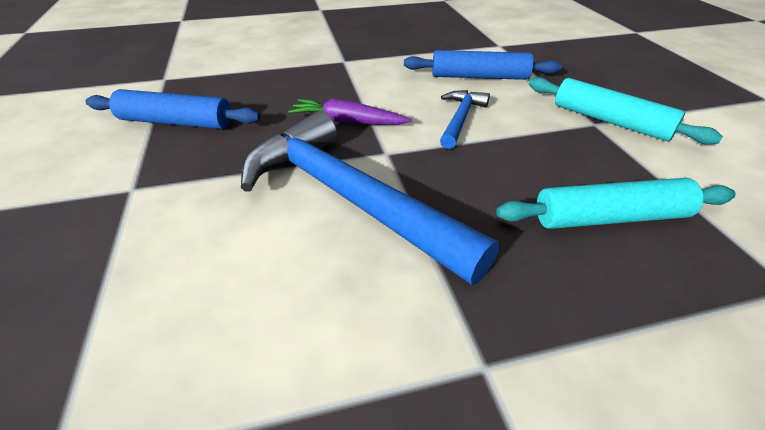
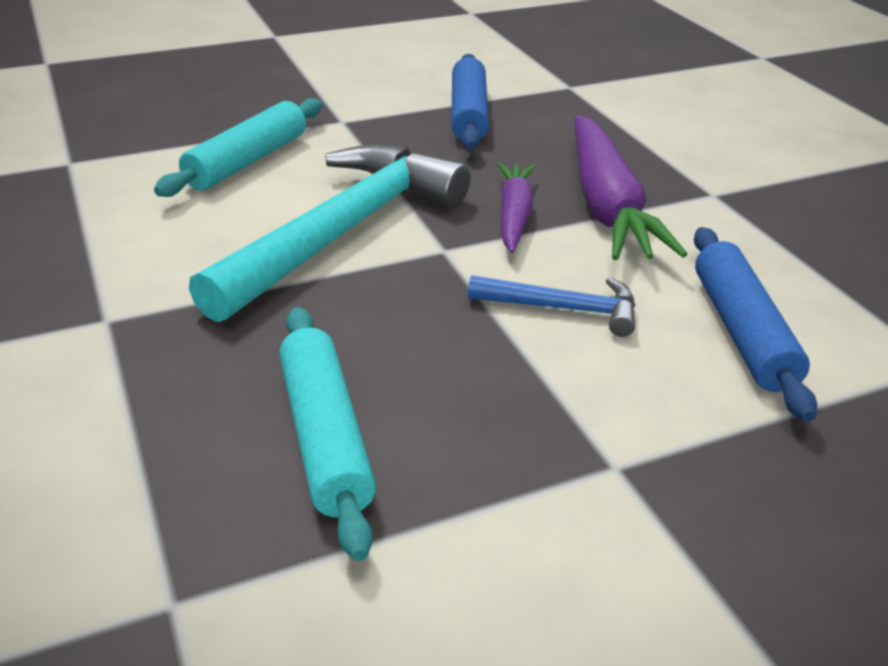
camera: 80 degrees right, 5 degrees down
(345, 90) = (606, 205): none -> purple carrot
(348, 198) = (343, 232): blue hammer -> turquoise hammer
(610, 121) = (635, 491): turquoise rolling pin -> turquoise rolling pin (247, 161)

